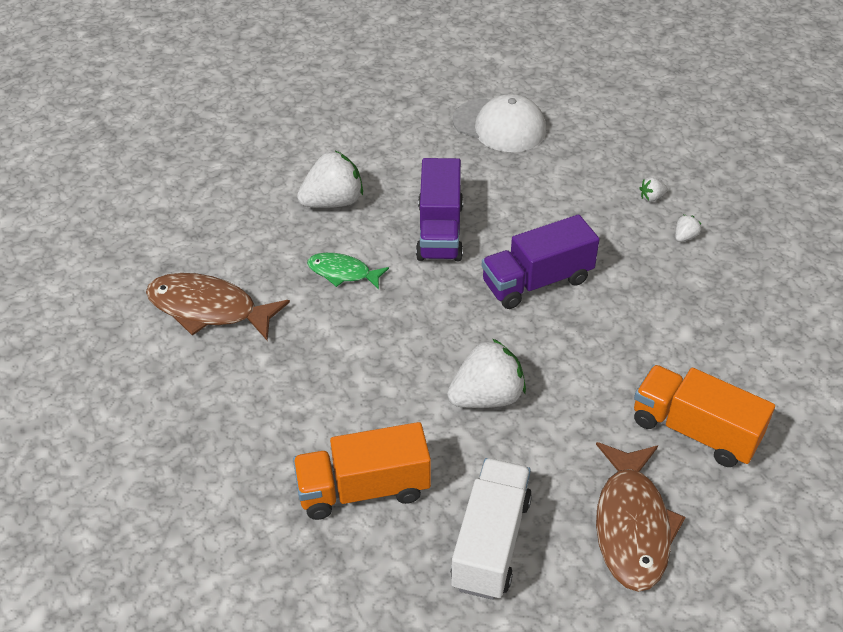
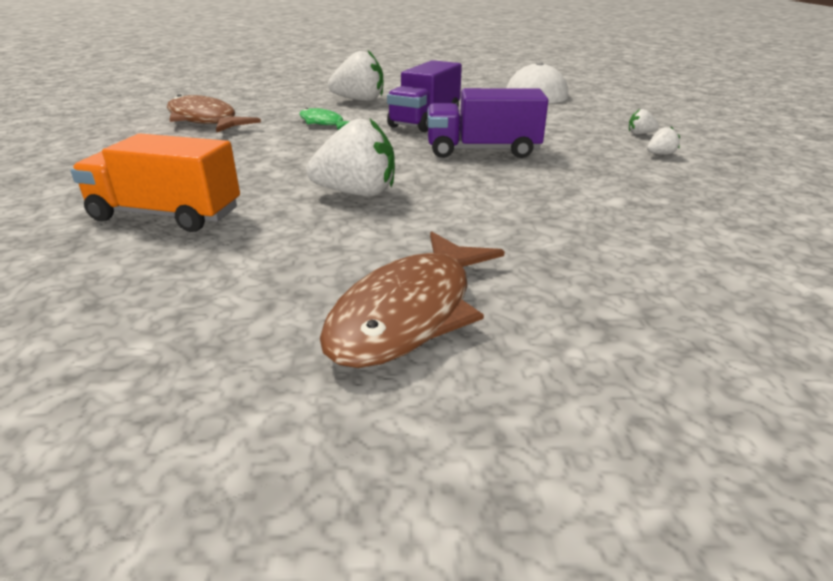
camera: 25 degrees right, 15 degrees down
(491, 542) = (227, 278): white truck -> none
(694, 430) = (569, 262): orange truck -> none

